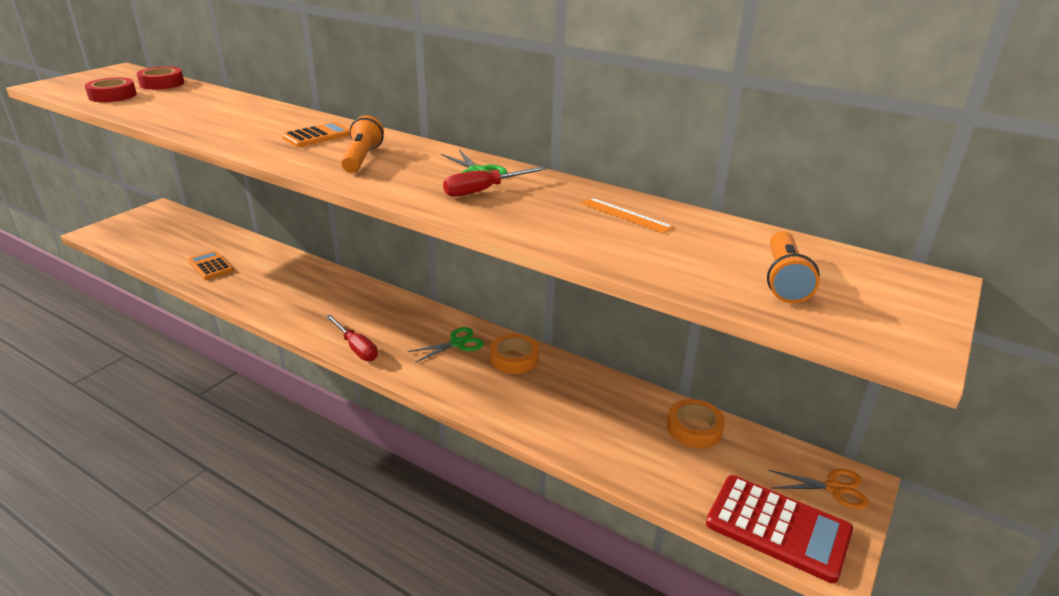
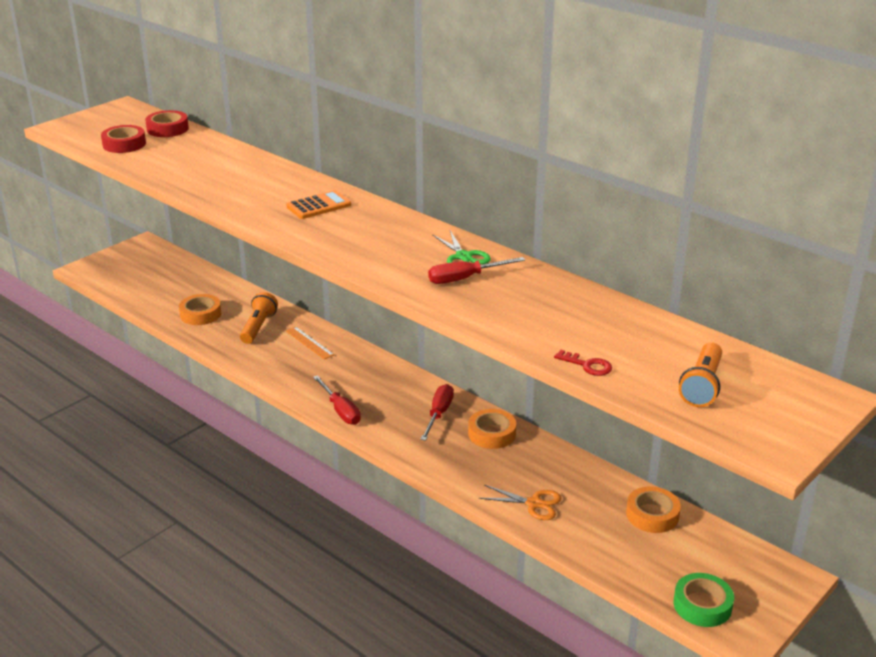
camera: 10 degrees right, 0 degrees up
(210, 266) = (200, 314): orange calculator -> orange tape
(362, 158) = (359, 235): orange flashlight -> orange flashlight (258, 327)
(457, 343) = (438, 414): green scissors -> red screwdriver
(625, 215) = (587, 313): orange ruler -> orange ruler (309, 343)
(646, 267) = (587, 365): none -> red key
(778, 527) = (702, 605): red calculator -> green tape
(834, 488) = (769, 579): orange scissors -> orange scissors (534, 504)

